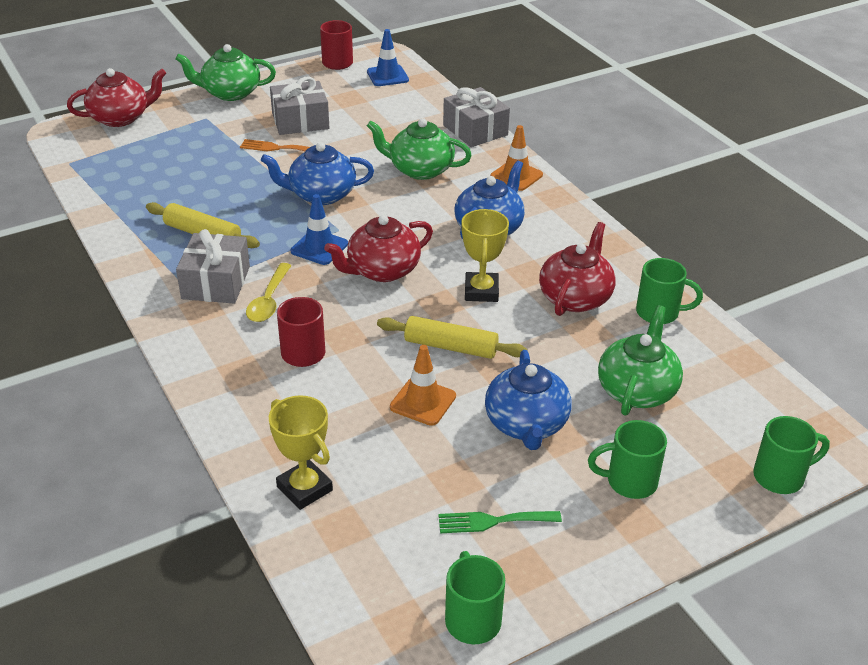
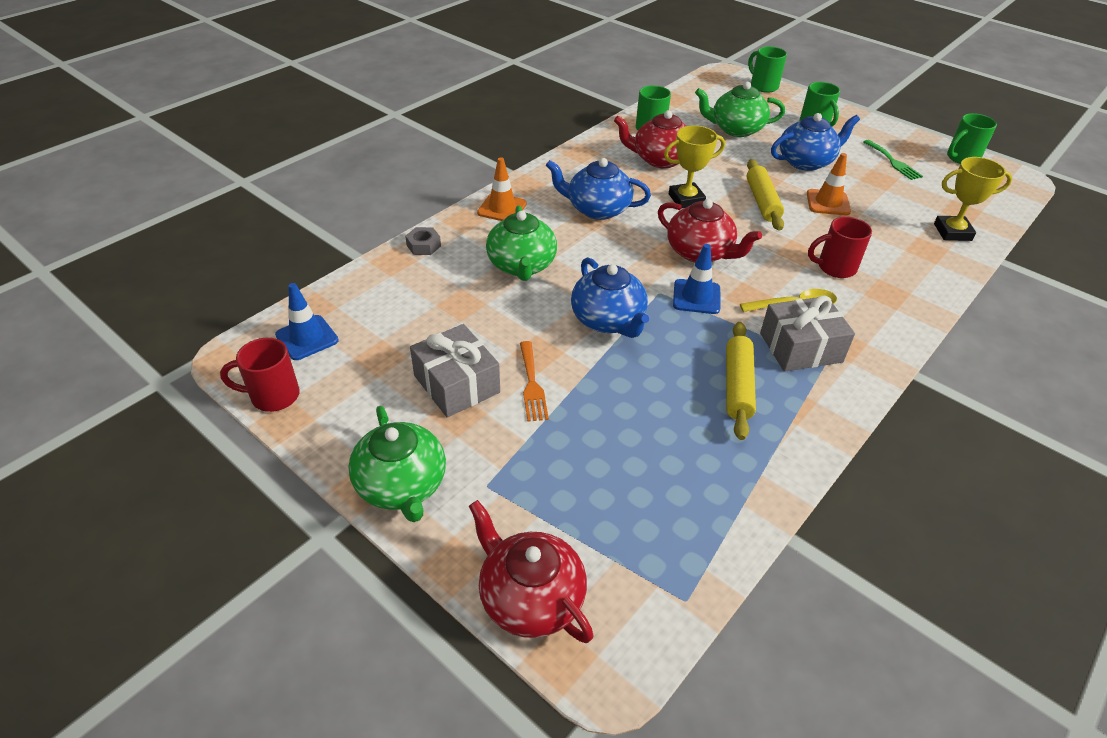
camera: 110 degrees left, 5 degrees up
(304, 488) = (952, 232): yellow trophy -> yellow trophy turned 60 degrees clockwise
(475, 130) = (423, 245): grey gift -> grey nut

